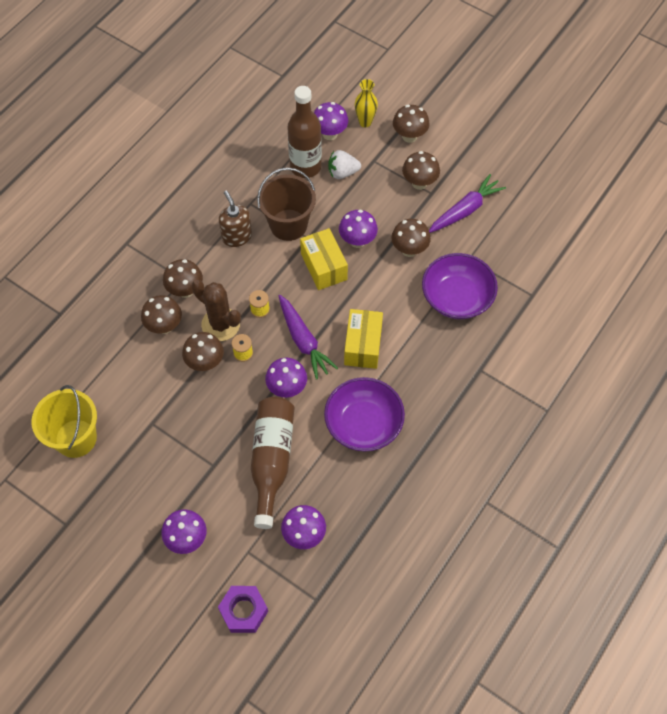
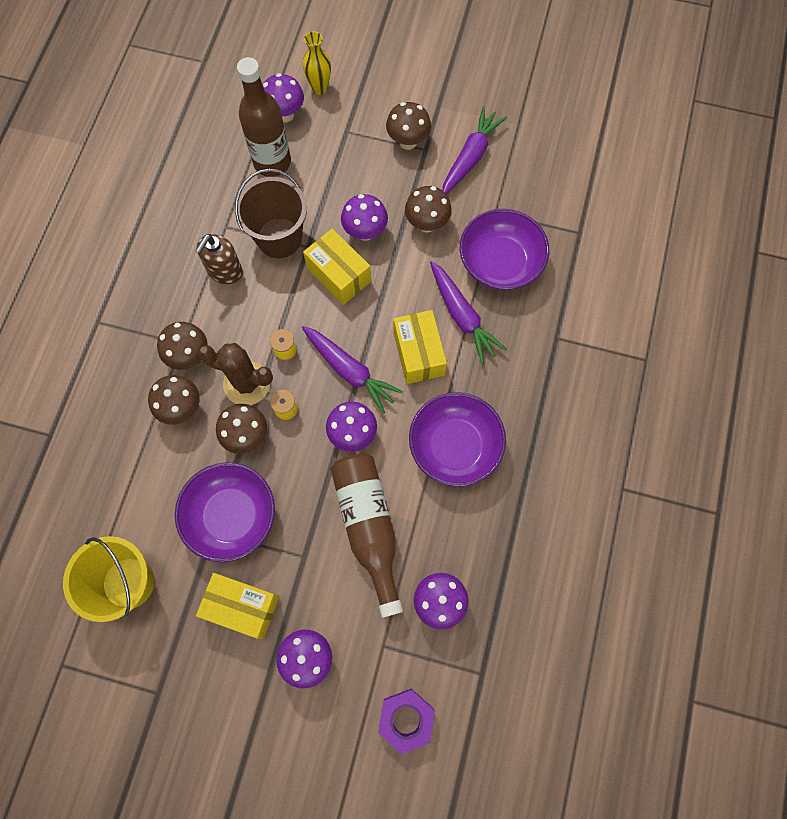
camera: 20 degrees left, 10 degrees up
(153, 485) = (242, 606): none -> yellow box
(170, 417) = (231, 516): none -> purple bowl
(237, 236) = (225, 271): brown soap dispenser -> brown soap dispenser turned 105 degrees counterclockwise
(342, 172) = (317, 156): white strawberry -> none
(409, 136) = (376, 90): brown mushroom -> none
(409, 328) = (462, 316): none -> purple carrot

